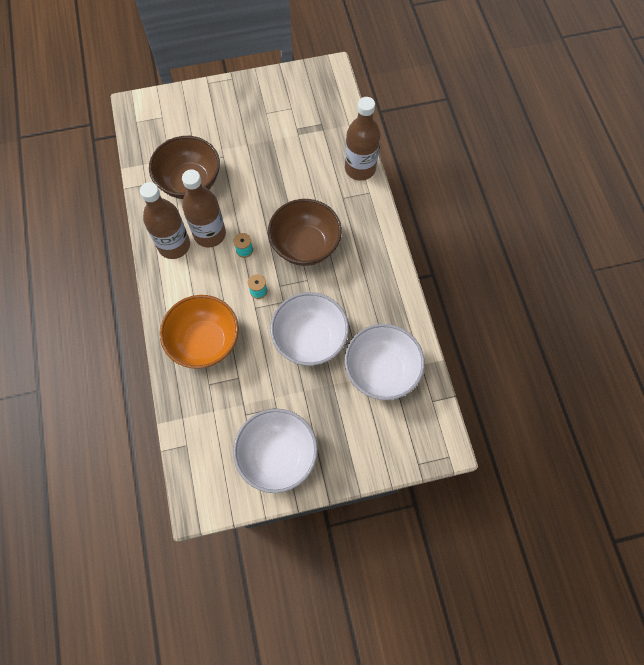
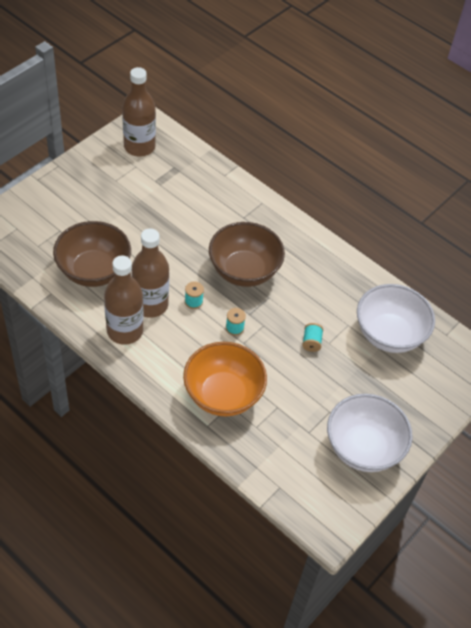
camera: 40 degrees left, 15 degrees down
(310, 339) = (311, 342): white bowl -> turquoise spool
(360, 168) = (238, 187): brown bottle -> brown bottle (139, 147)

